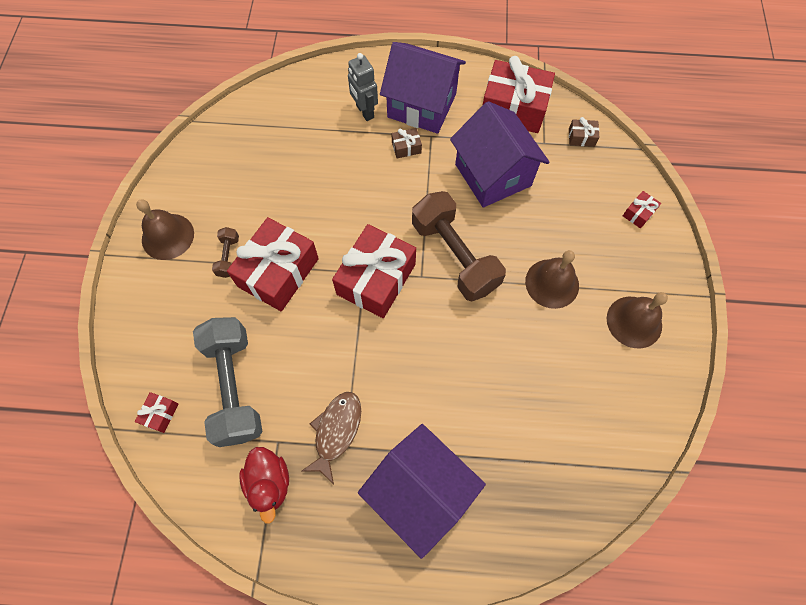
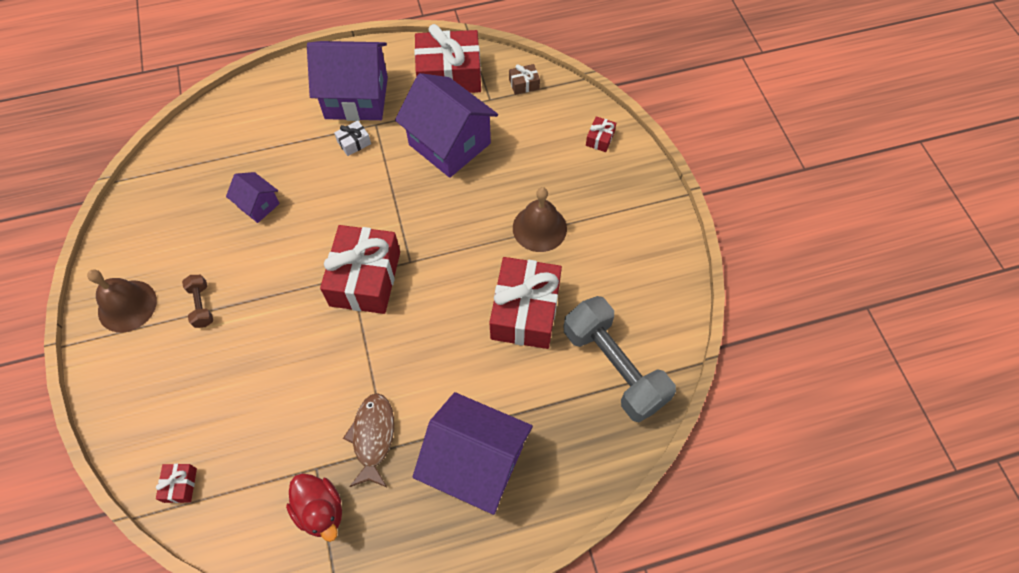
camera: 20 degrees left, 5 degrees down
(234, 387) = (252, 431): grey dumbbell -> grey dumbbell (614, 367)
(278, 272) = (261, 304): red gift -> red gift (525, 311)
(305, 180) = (258, 205): none -> purple house
(364, 112) = (299, 120): grey robot -> none
(406, 147) = (354, 143): brown gift -> white gift
(454, 256) = (437, 232): brown dumbbell -> none
(634, 322) = (627, 239): brown bell -> none

